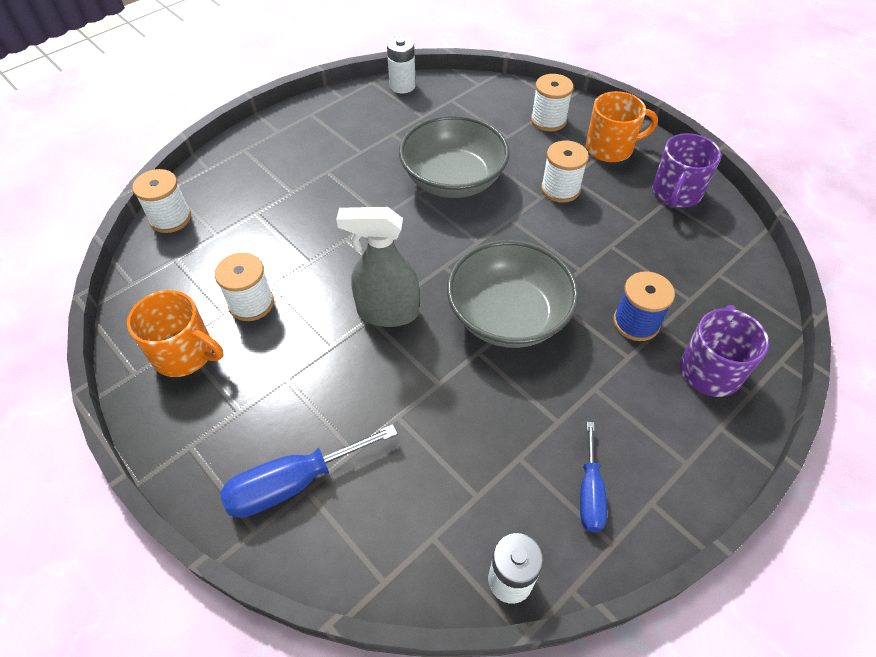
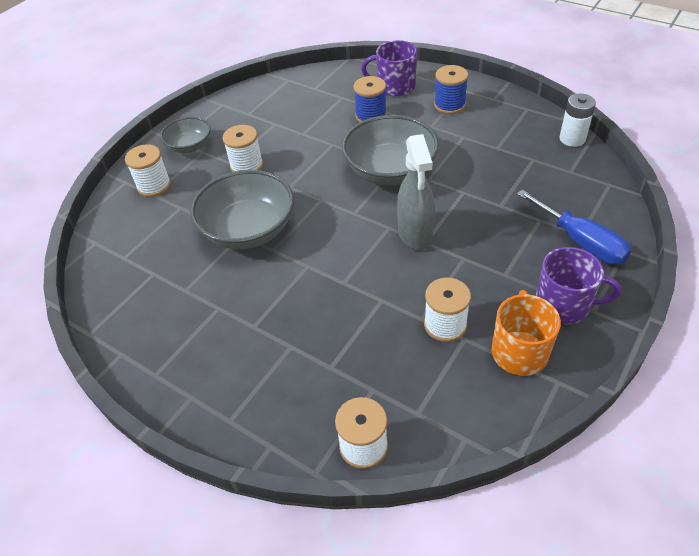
camera: 100 degrees left, 5 degrees down
(402, 86) = (98, 304): white battery -> none
(590, 492) = (503, 119): blue screwdriver -> none
(610, 148) = (190, 146): orange mug -> grey bowl
(645, 429) = (449, 105): none -> blue spool
(676, 193) = (238, 110): purple mug -> purple mug (563, 305)

